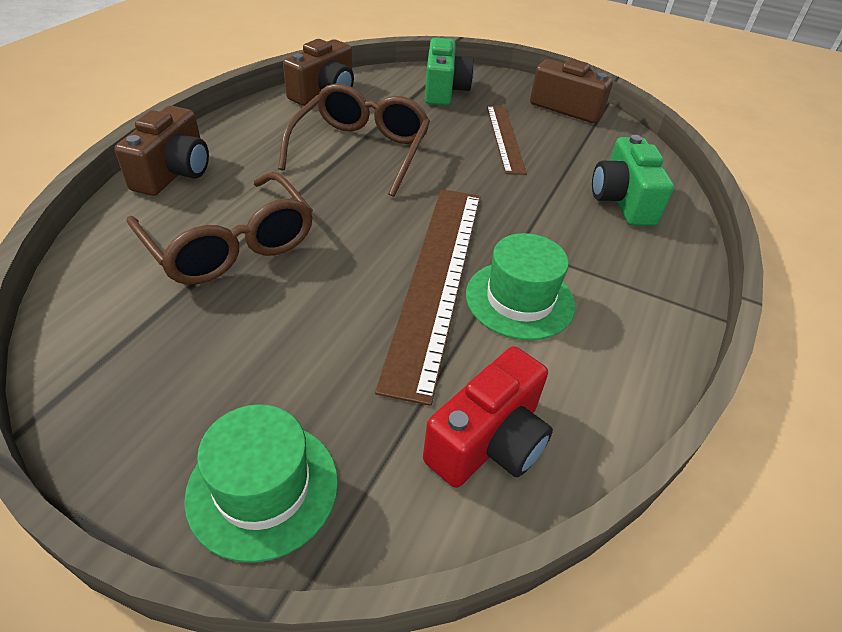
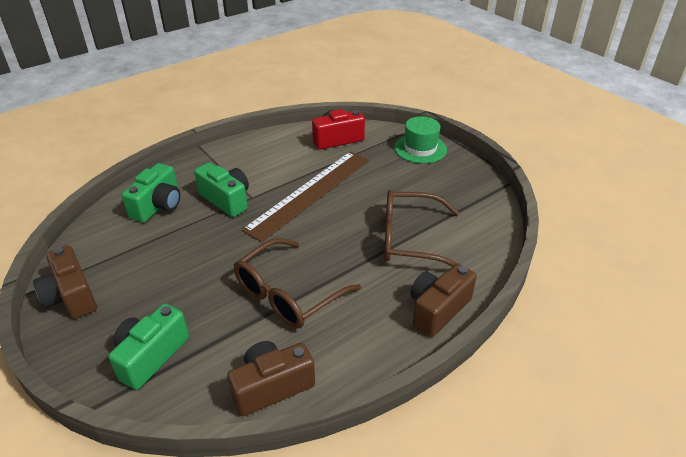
camera: 150 degrees left, 5 degrees down
(231, 245) = (409, 239): brown glasses -> brown glasses turned 75 degrees counterclockwise
(505, 138) = (167, 276): brown ruler -> none
(520, 299) = (279, 175): green hat -> none
(549, 232) = (226, 200): none -> green camera

